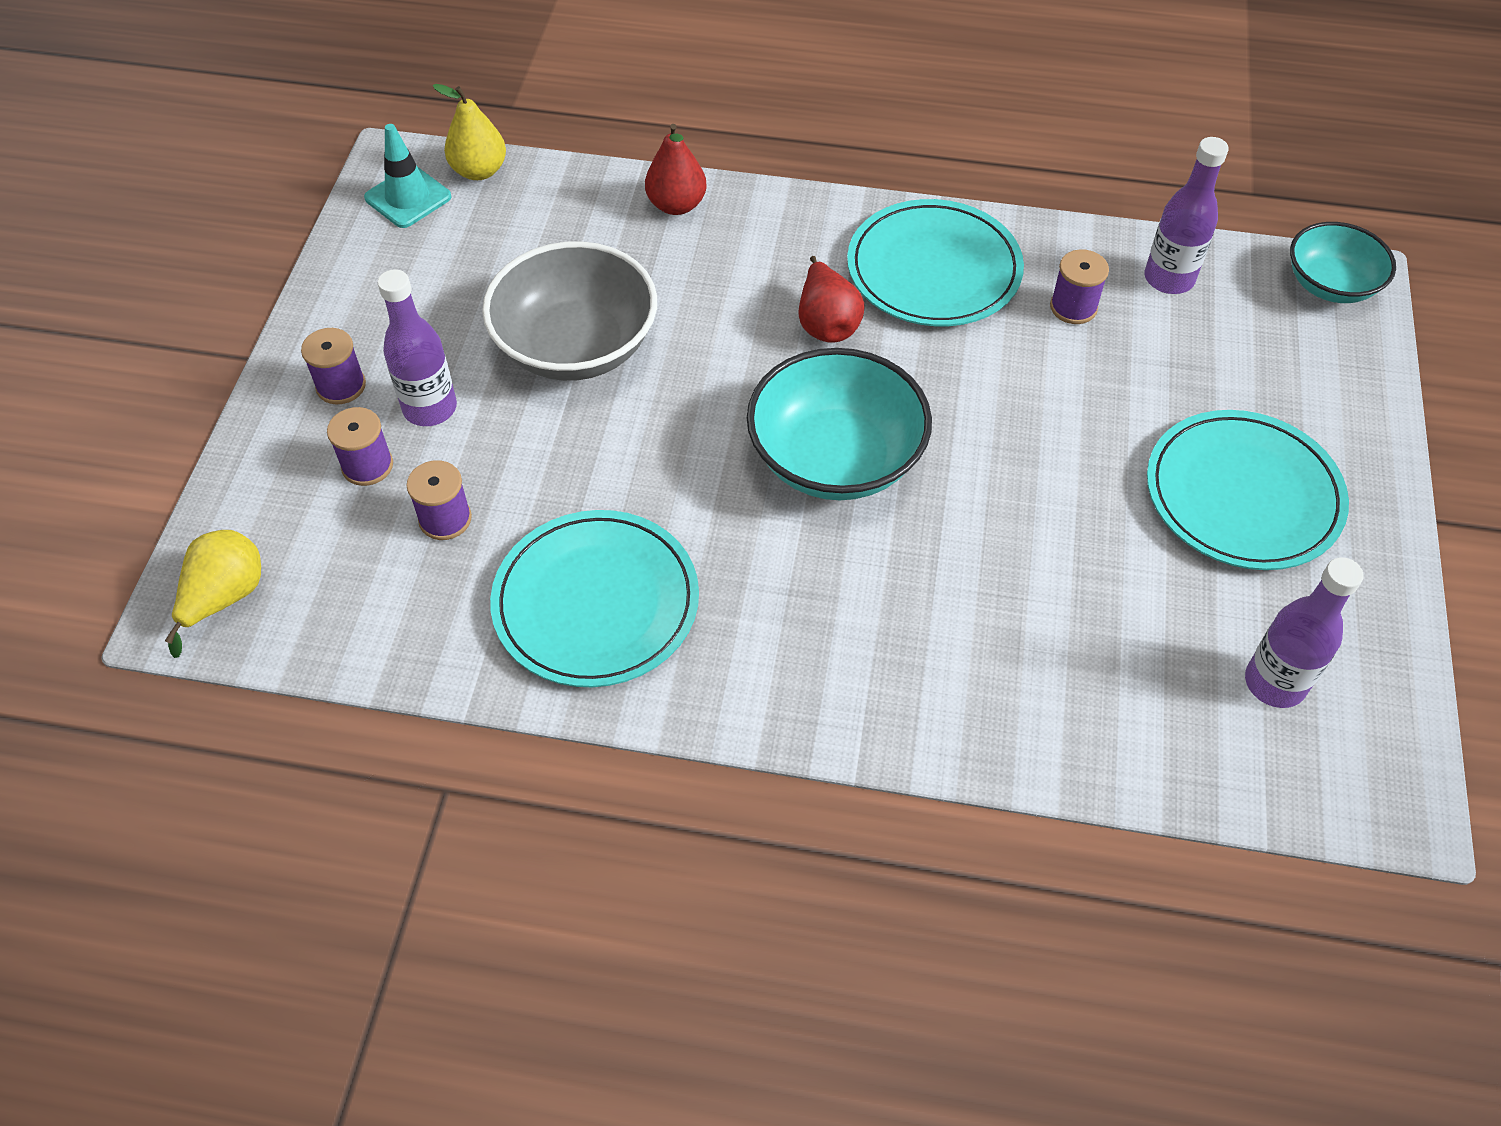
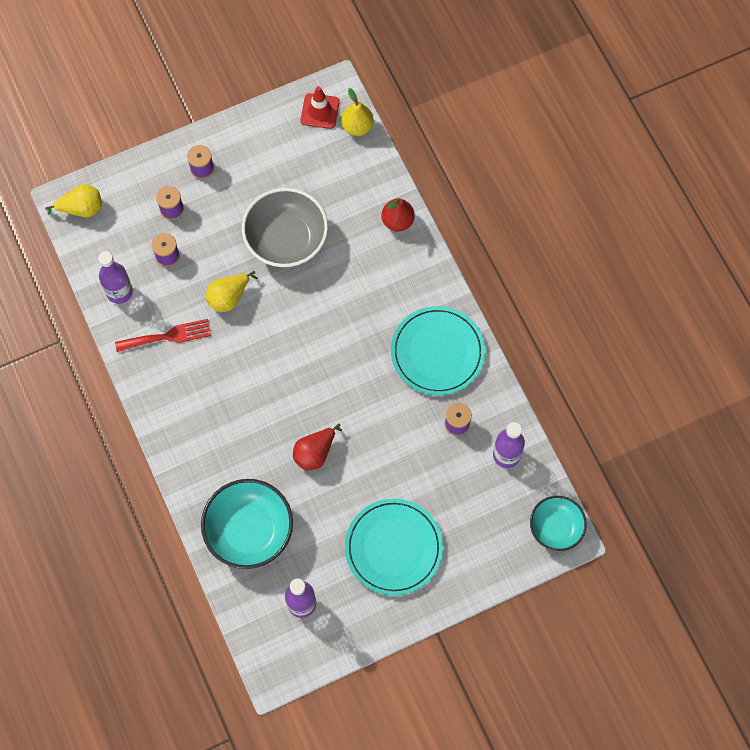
camera: 55 degrees right, 15 degrees up
(408, 197) = (320, 111): turquoise traffic cone -> red traffic cone
(430, 408) = (214, 209): purple bottle -> purple bottle (119, 292)
(596, 602) = (168, 336): turquoise plate -> red fork
(605, 474) = (229, 297): none -> yellow pear
(826, 323) = (371, 328): red pear -> red pear (315, 453)
(835, 458) = (299, 378): turquoise bowl -> turquoise bowl (249, 530)

